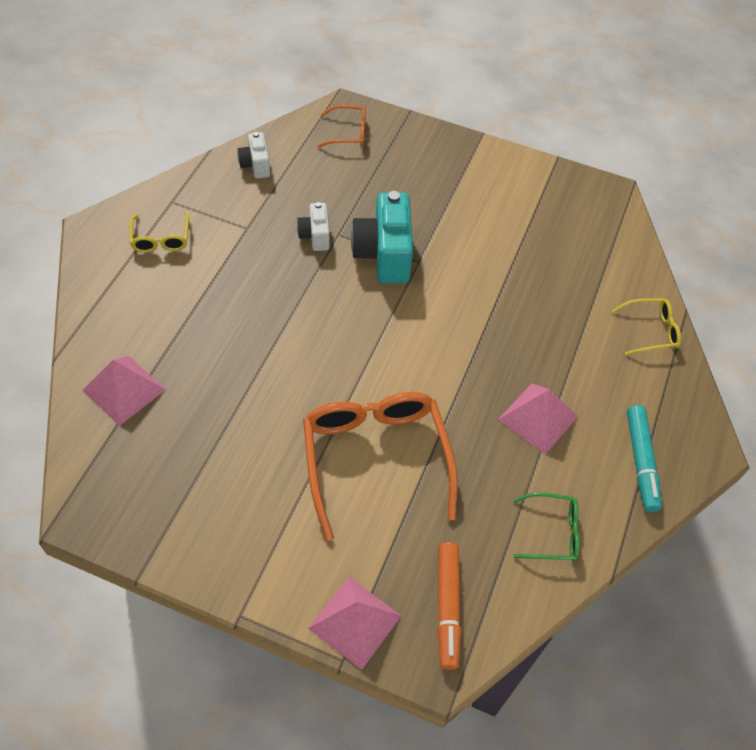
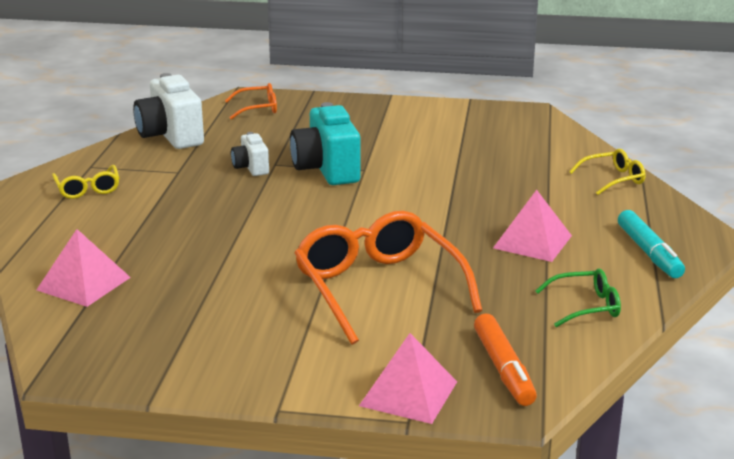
camera: 10 degrees left, 30 degrees down
(256, 165) = (171, 136): white camera -> white camera, size x1.86

